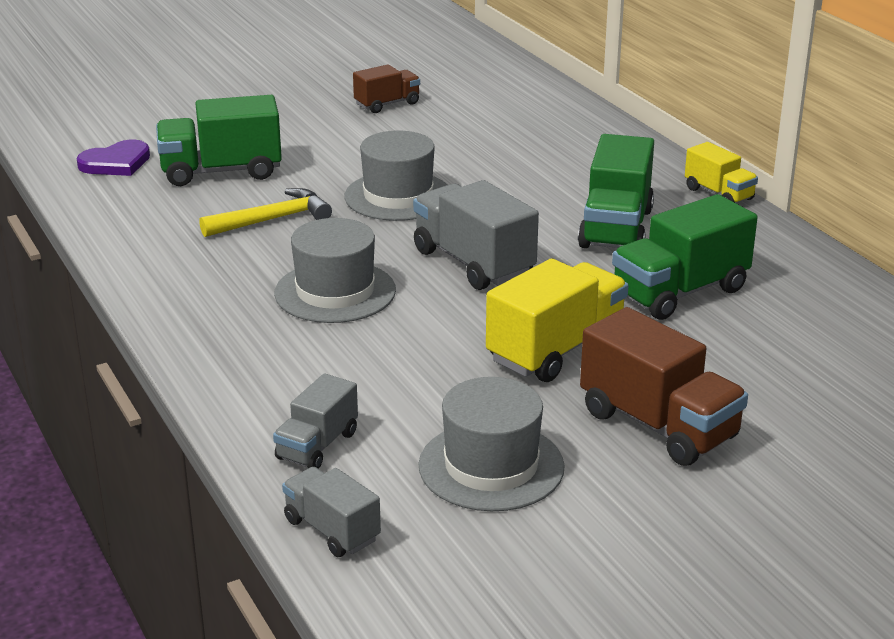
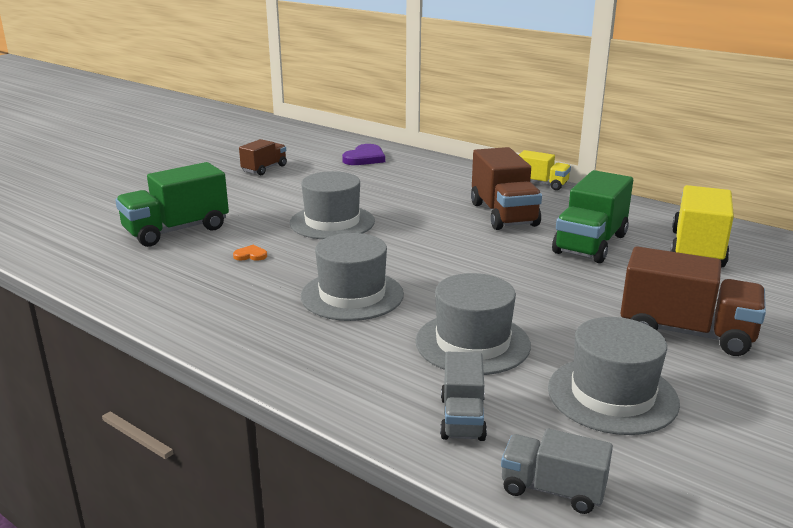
camera: 25 degrees left, 5 degrees down
(116, 163) = (78, 240): purple heart -> purple heart (365, 158)
(272, 220) = (250, 255): yellow hammer -> orange heart
(406, 375) = (472, 343): none -> grey hat
(473, 263) = (433, 254): grey truck -> none
(556, 350) = (557, 298): yellow truck -> yellow truck (697, 249)
(616, 228) = (503, 214): green truck -> brown truck

